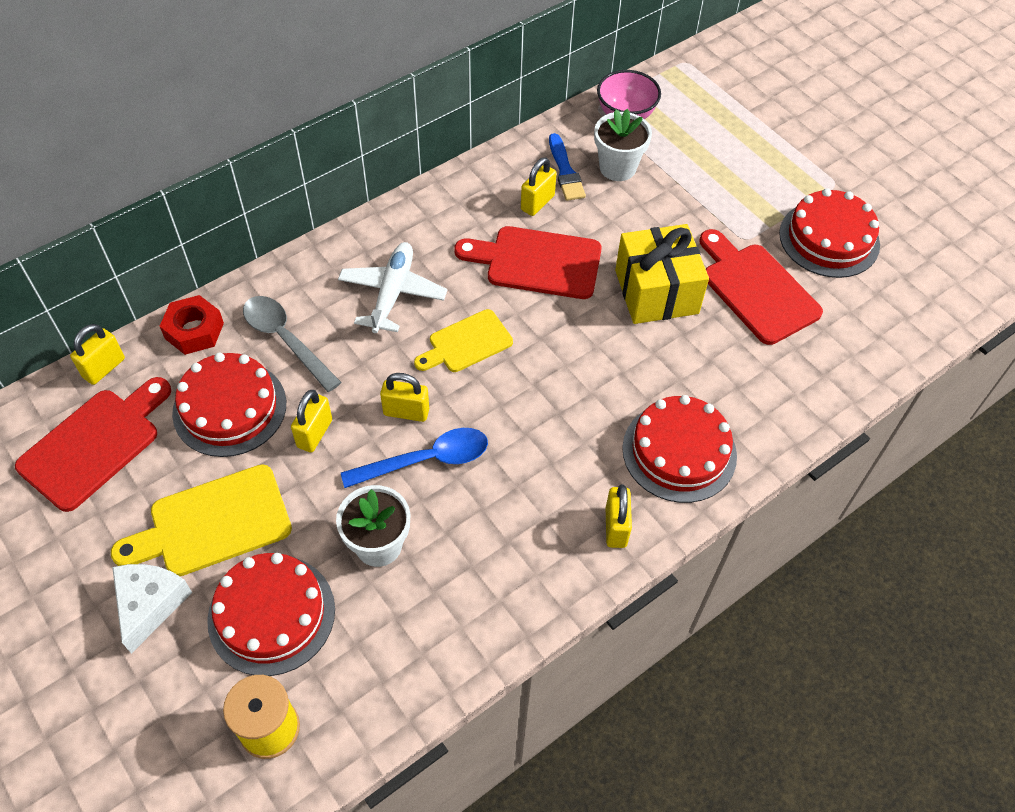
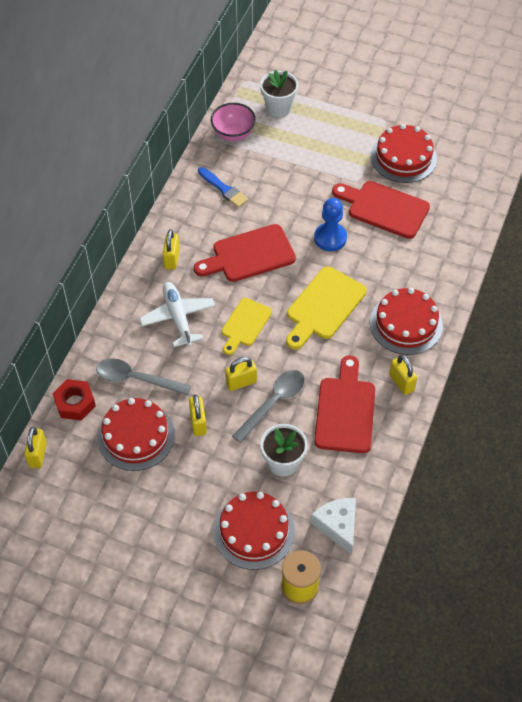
camera: 30 degrees left, 0 degrees up
(95, 444) = (72, 500): red cutting board -> red cutting board (345, 411)
(150, 604) = (182, 565): white cheese -> white cheese (337, 526)
(213, 523) = (180, 503): yellow cutting board -> yellow cutting board (323, 306)
(427, 460) = (274, 402): blue spoon -> grey spoon
(537, 203) = (222, 217): yellow padlock -> yellow padlock (172, 259)
(617, 167) = (253, 171): white flower pot -> white flower pot (278, 108)
(656, 292) = (330, 238): yellow gift -> blue pawn

